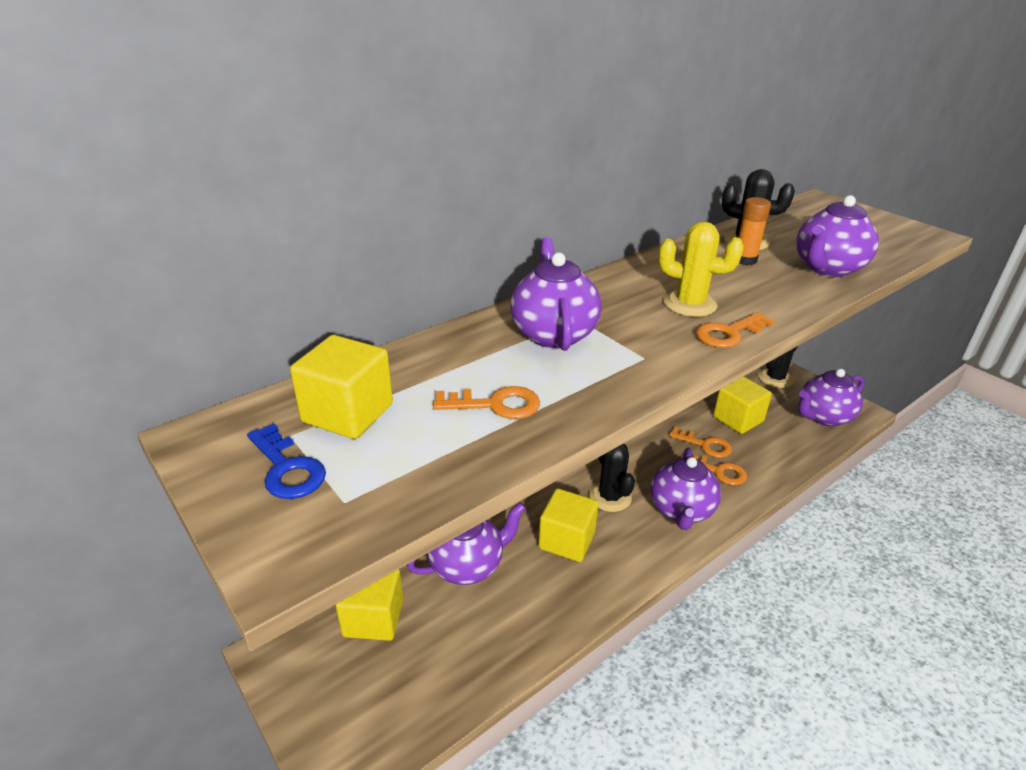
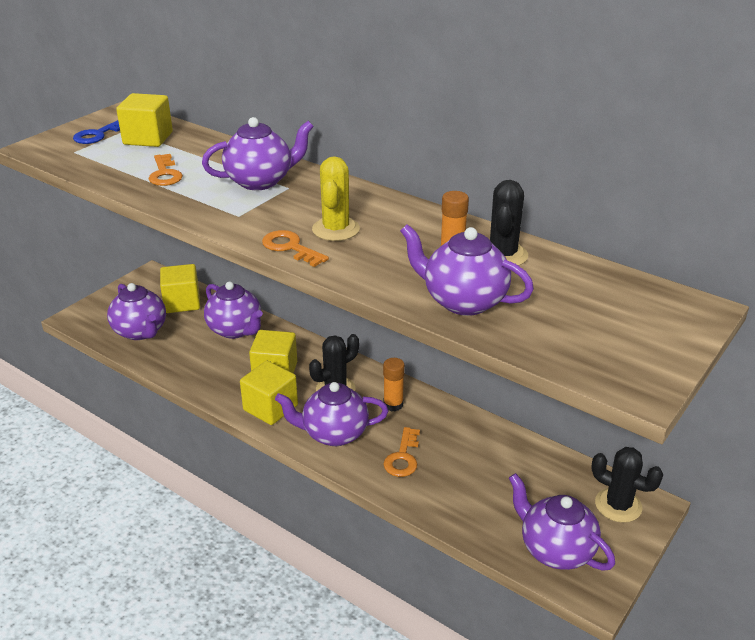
camera: 75 degrees right, 0 degrees up
(425, 677) = (141, 332): none -> purple teapot
(642, 462) = (393, 404): none -> orange glue stick
(705, 445) = (442, 446): orange key -> none
(738, 419) = (504, 471): yellow cube -> yellow cube (270, 408)

